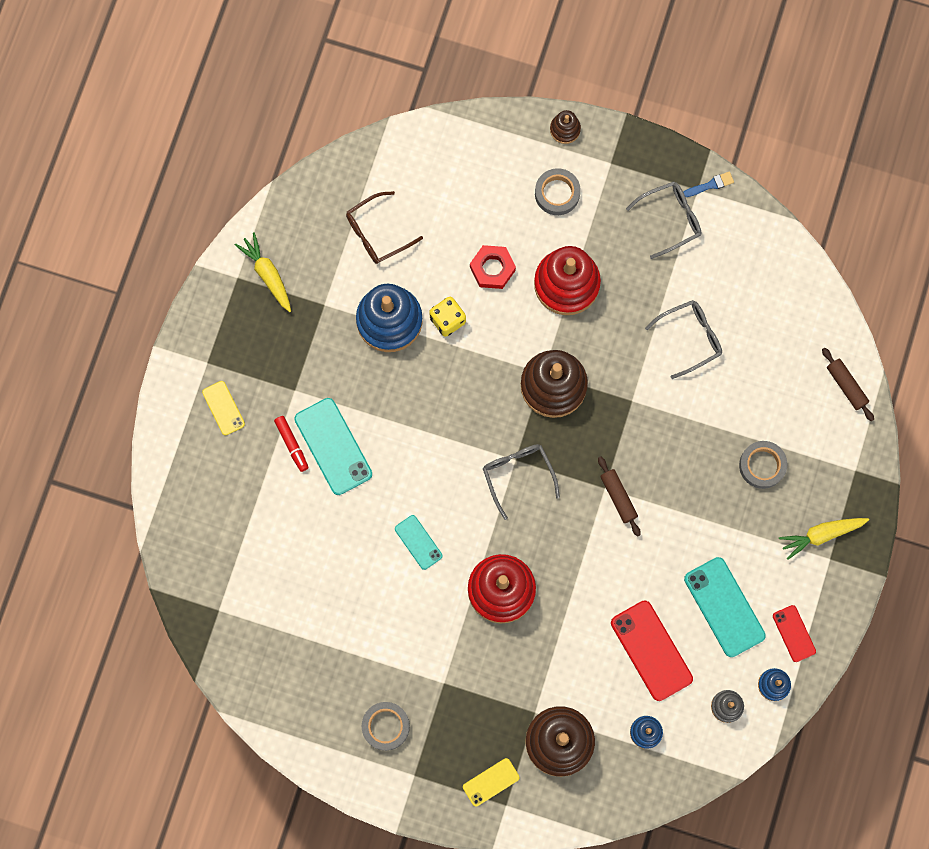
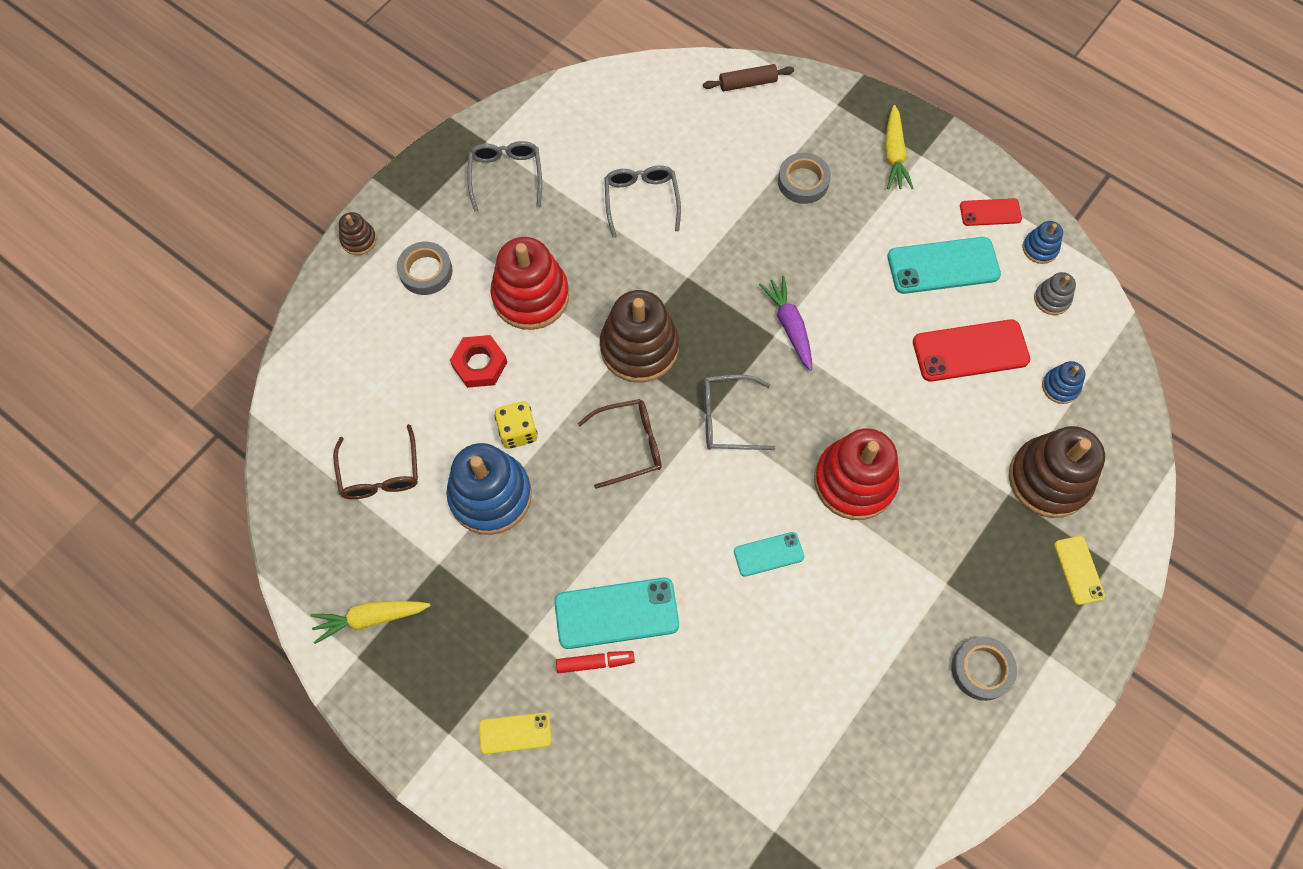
camera: 70 degrees left, 10 degrees down
(468, 408) = (630, 445): none -> brown glasses
(618, 497) = (789, 326): brown rolling pin -> purple carrot
(710, 185) = (487, 128): blue brush -> none

